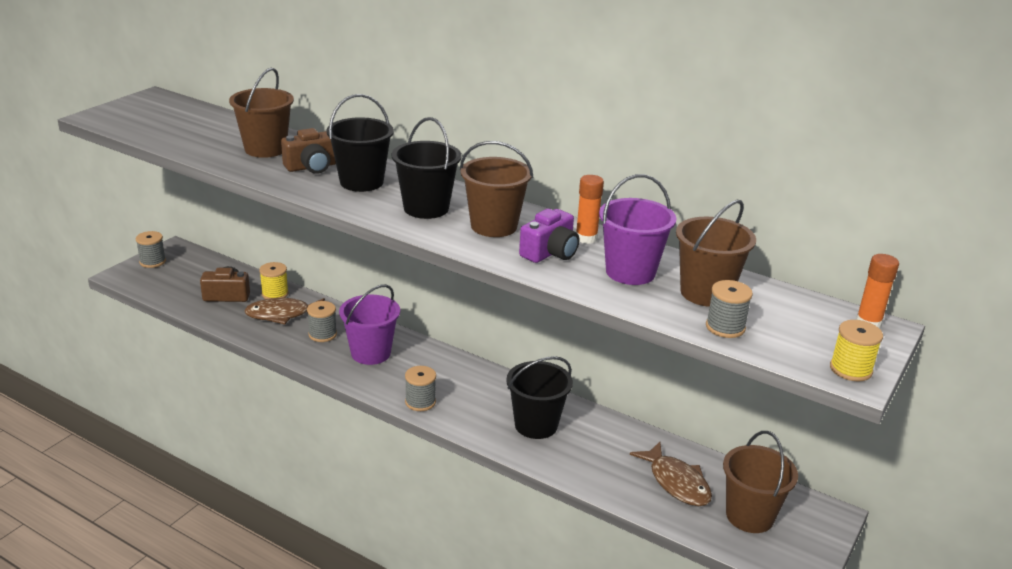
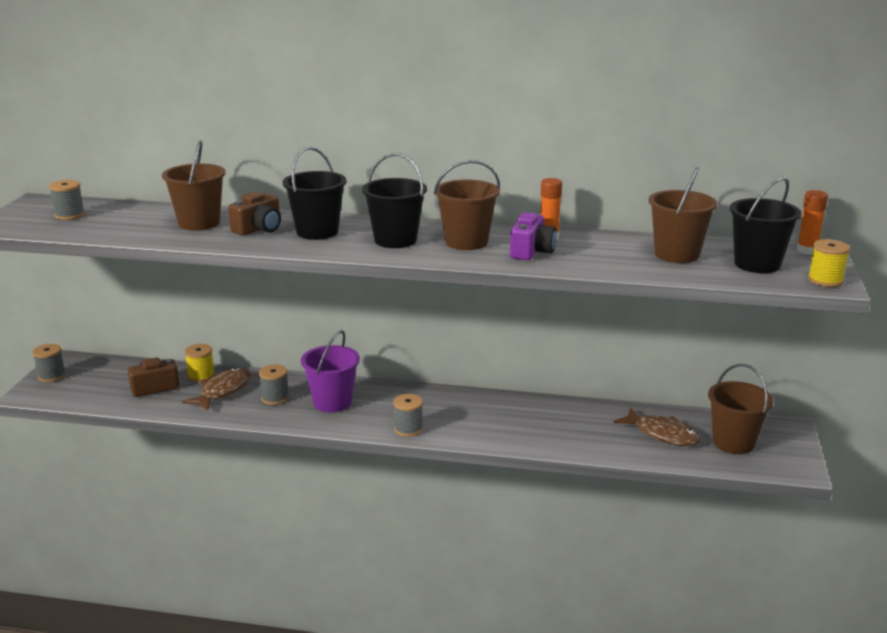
camera: 20 degrees left, 5 degrees down
(282, 315) = (223, 391): brown fish -> brown fish turned 150 degrees clockwise
(536, 425) = (520, 422): black bucket -> black bucket (757, 264)
(630, 272) = (607, 252): purple bucket -> none
(725, 327) = (714, 273): grey spool -> grey spool (69, 215)

